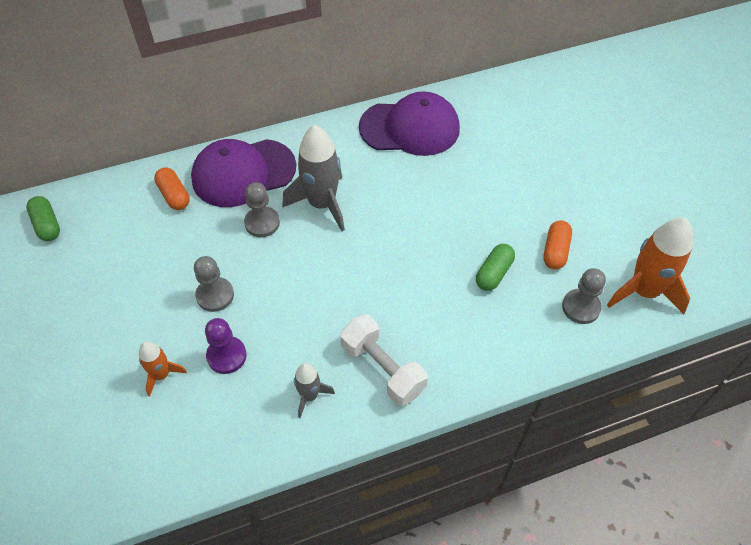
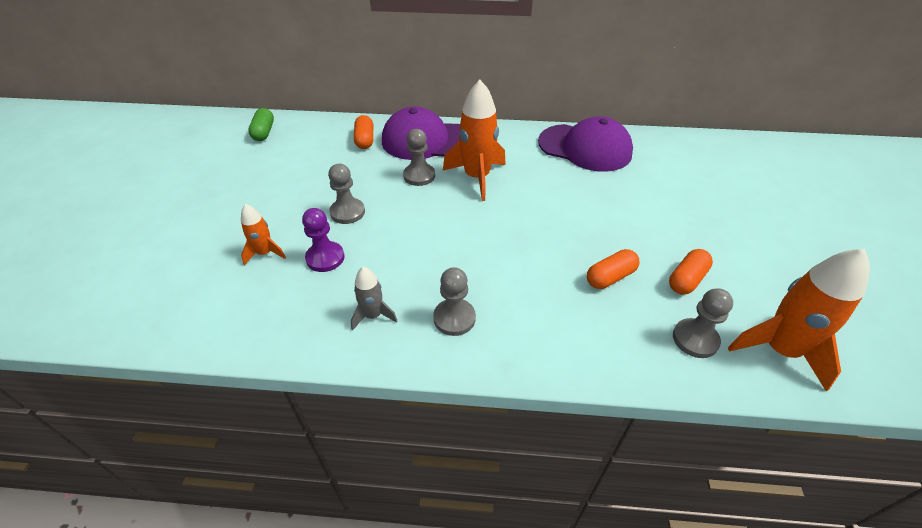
camera: 25 degrees right, 10 degrees down
(322, 204) = (477, 177): grey rocket -> orange rocket
(382, 368) = (454, 318): white dumbbell -> grey pawn
(493, 273) = (610, 277): green capsule -> orange capsule

